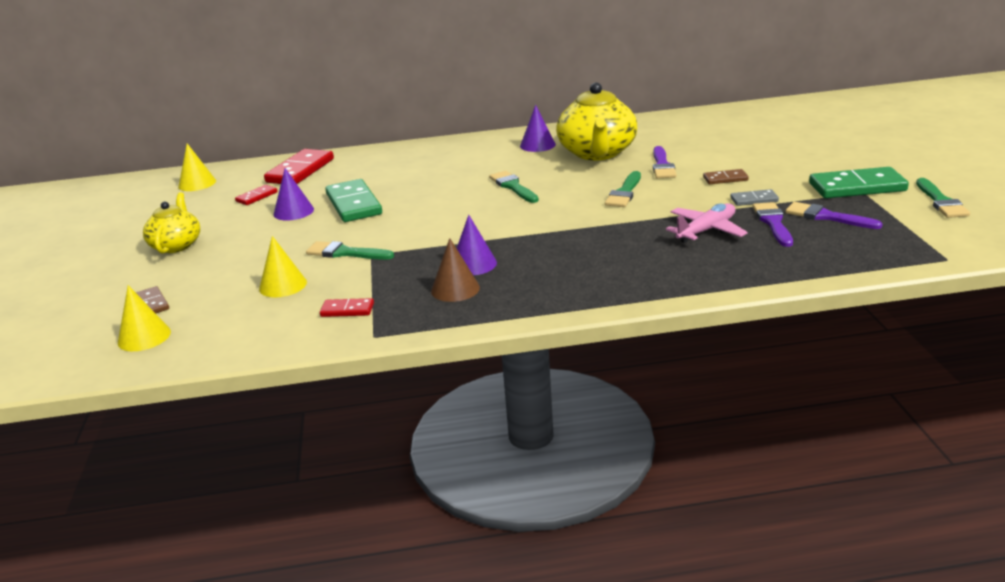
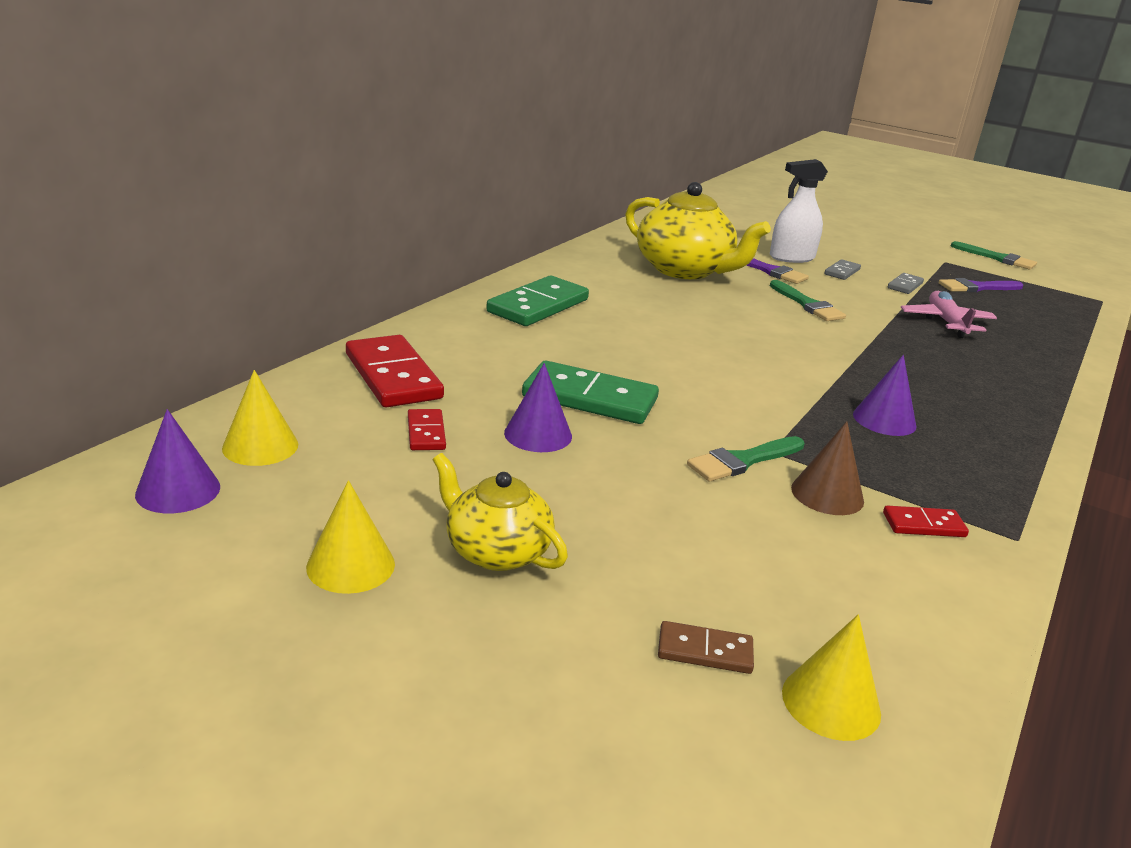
camera: 55 degrees left, 0 degrees up
(283, 285) = (787, 533): yellow cone -> yellow cone (351, 565)
(347, 310) = (924, 525): red domino -> red domino turned 45 degrees clockwise
(455, 289) = (940, 453): brown cone -> brown cone (827, 494)
(513, 187) = (702, 325): green brush -> none
(537, 145) = (607, 273): purple cone -> purple cone (178, 490)
(711, 161) = (792, 257): none -> white spray bottle
(725, 179) = (842, 272): brown domino -> grey domino
(773, 223) = (963, 302): purple brush -> none
(857, 187) = (932, 258): green domino -> green domino (538, 306)

